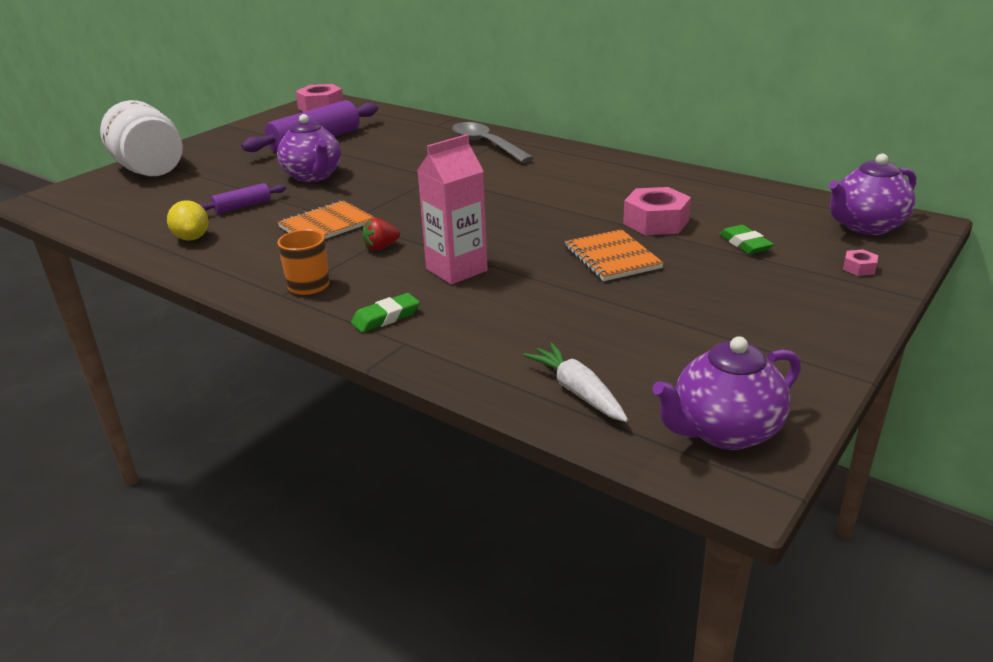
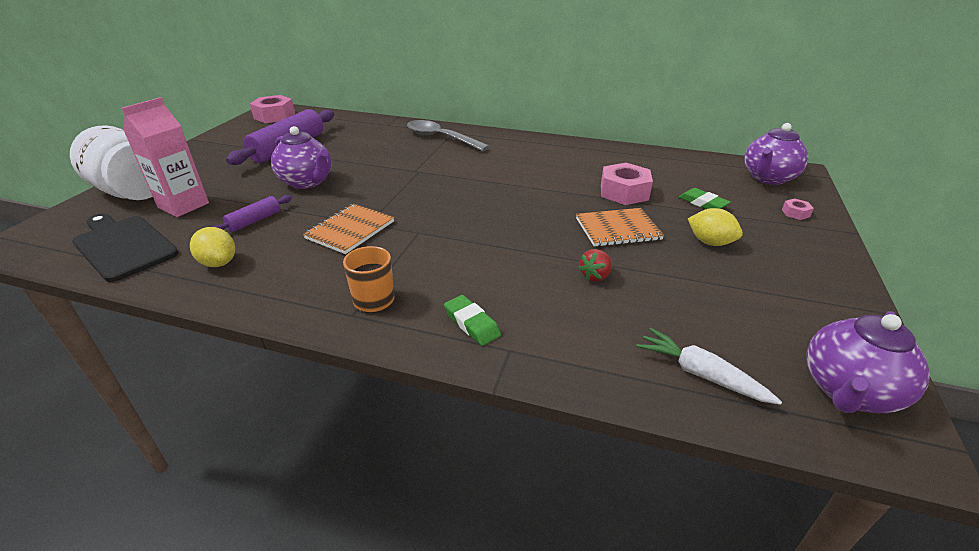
camera: 20 degrees left, 5 degrees up
(120, 214) = (124, 246): none -> black cutting board
(381, 247) = (416, 247): red strawberry -> red strawberry (595, 276)
(386, 317) = (472, 323): green eraser -> green eraser turned 75 degrees counterclockwise
(456, 270) = (500, 260): pink carton -> pink carton (183, 205)
(612, 257) = (618, 229): orange notebook -> orange notebook turned 60 degrees counterclockwise
(711, 283) = (710, 242): none -> yellow lemon

